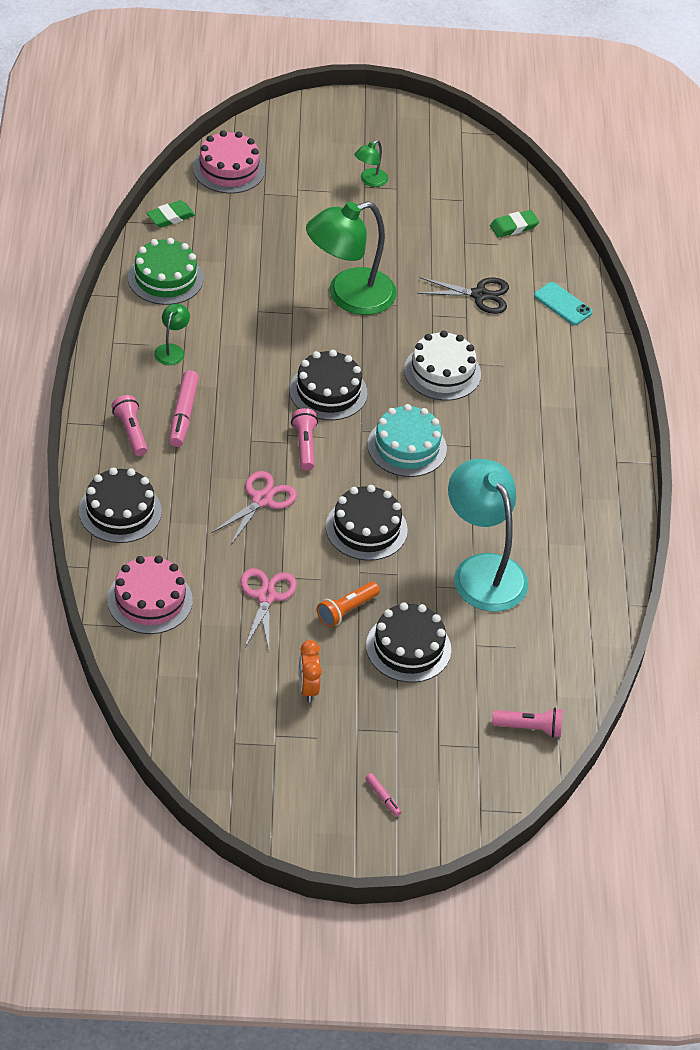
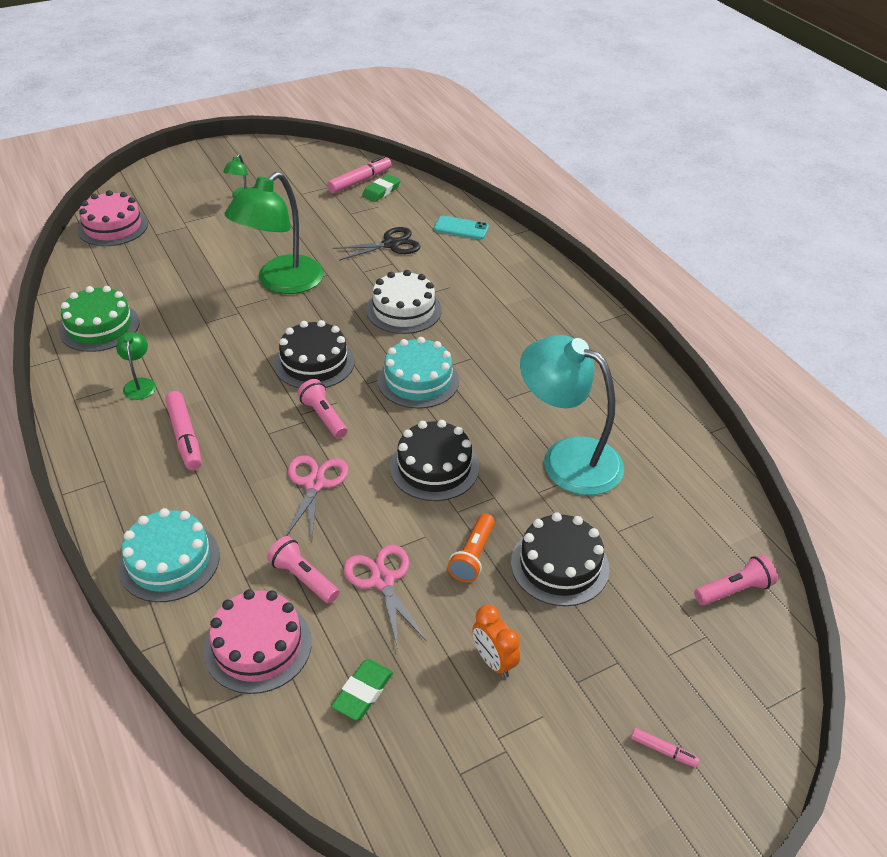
camera: 25 degrees left, 5 degrees down
(120, 511) = (169, 561): black cake -> turquoise cake
(130, 432) = (138, 475): pink flashlight -> pink flashlight (303, 578)
(170, 217) = (77, 278): green eraser -> green eraser (362, 692)
(500, 205) = (359, 181): none -> pink marker

